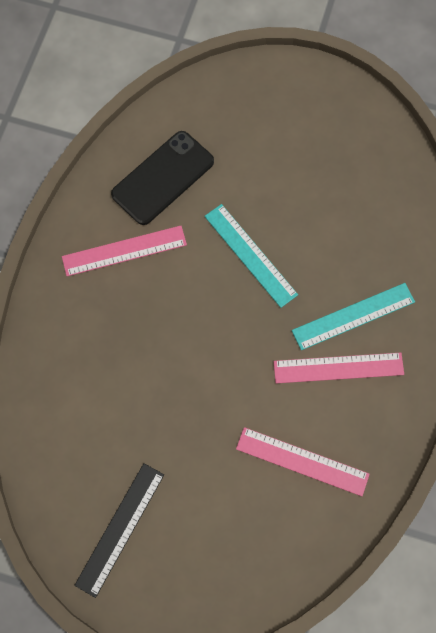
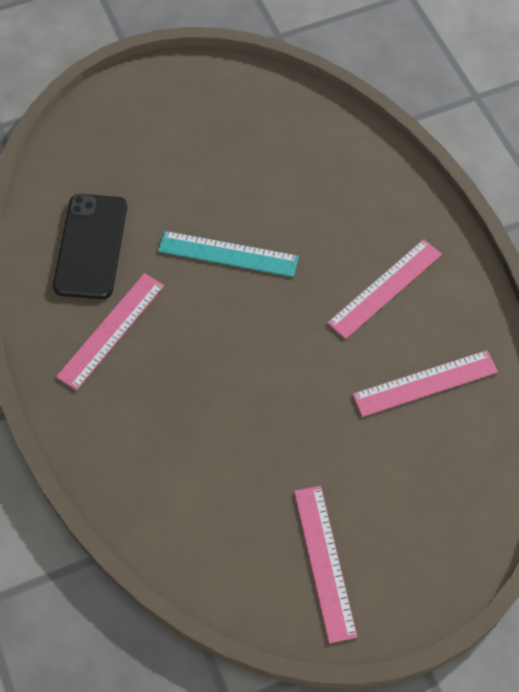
camera: 40 degrees left, 10 degrees down
(120, 529) = (324, 562): black ruler -> pink ruler
(353, 316) = (359, 239): turquoise ruler -> none

